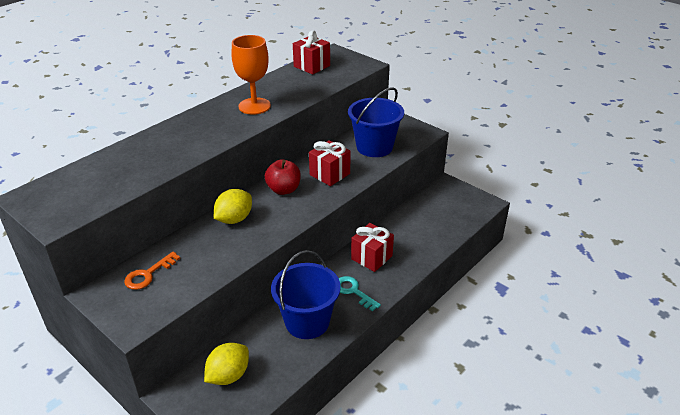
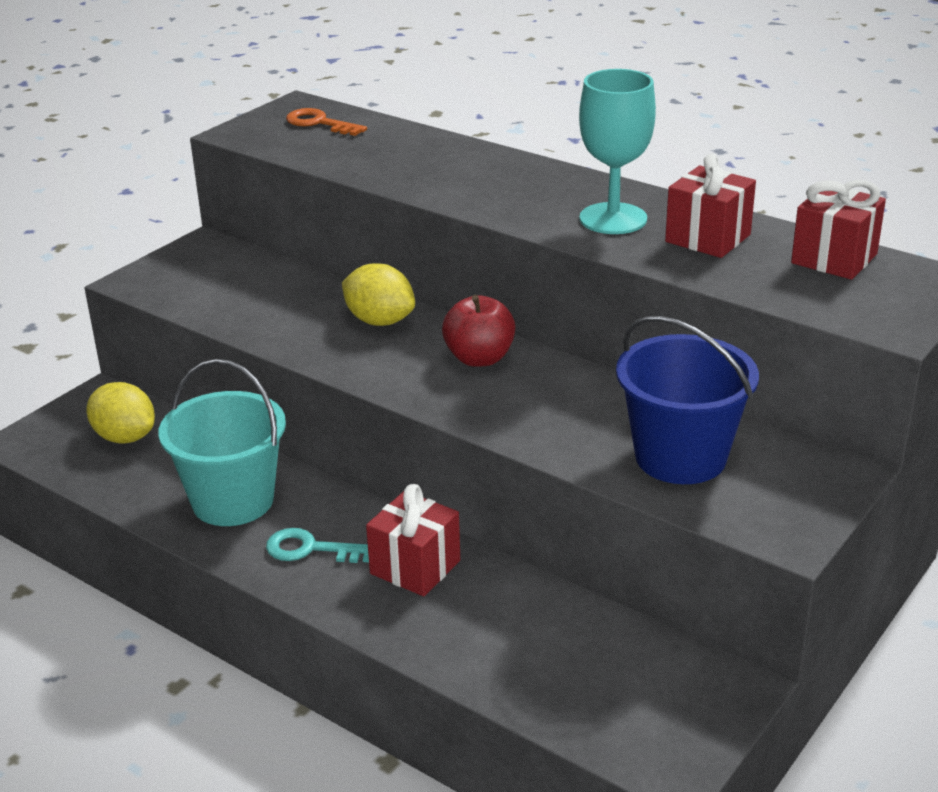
camera: 85 degrees right, 5 degrees down
(148, 274) = (239, 273): orange key -> orange key (319, 123)
(254, 106) = (613, 219): orange goblet -> turquoise goblet
(307, 322) = (233, 501): blue bucket -> turquoise bucket
(330, 174) = (547, 405): red gift -> red gift (707, 238)
(353, 291) = (311, 549): turquoise key -> turquoise key turned 120 degrees counterclockwise

